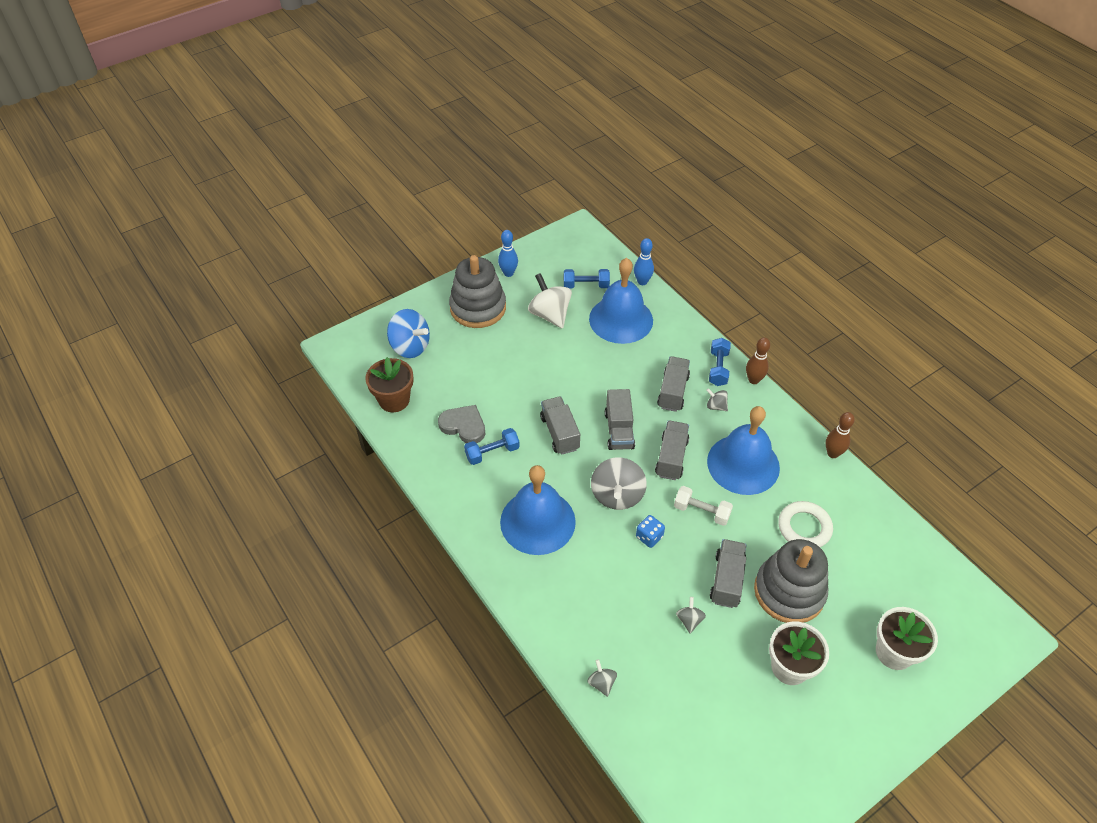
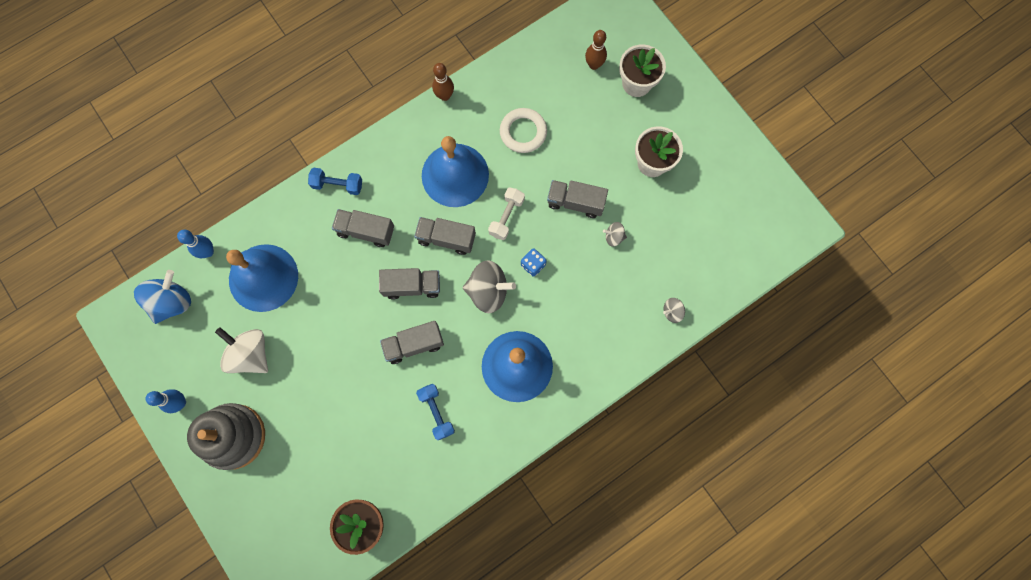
camera: 90 degrees left, 25 degrees up
(410, 347) = (288, 512): blue spinning top -> blue spinning top (172, 302)
(463, 426) = (402, 443): grey heart -> none
(550, 314) = (250, 354): white spinning top -> white spinning top turned 75 degrees clockwise
(586, 285) = (208, 313): blue dumbbell -> none
(716, 406) = (386, 192): grey spinning top -> none
(753, 380) = (354, 153): brown bowling pin -> brown bowling pin (594, 65)
(789, 592) = (585, 154): grey stacking toy -> none

